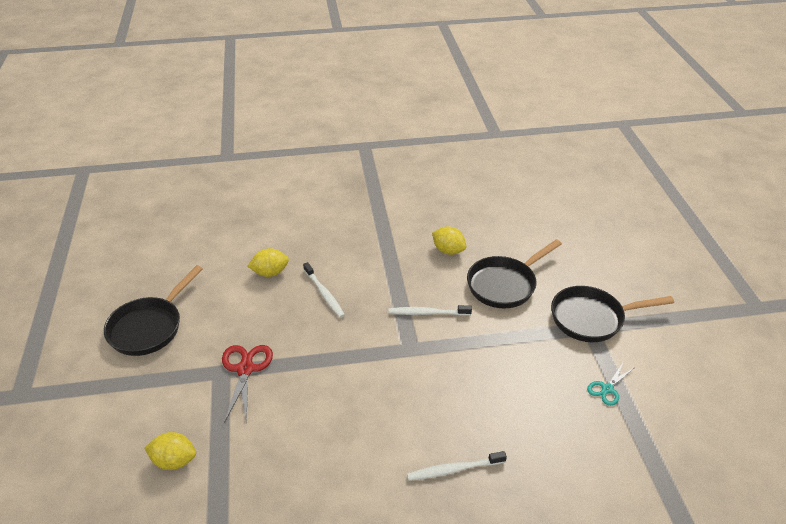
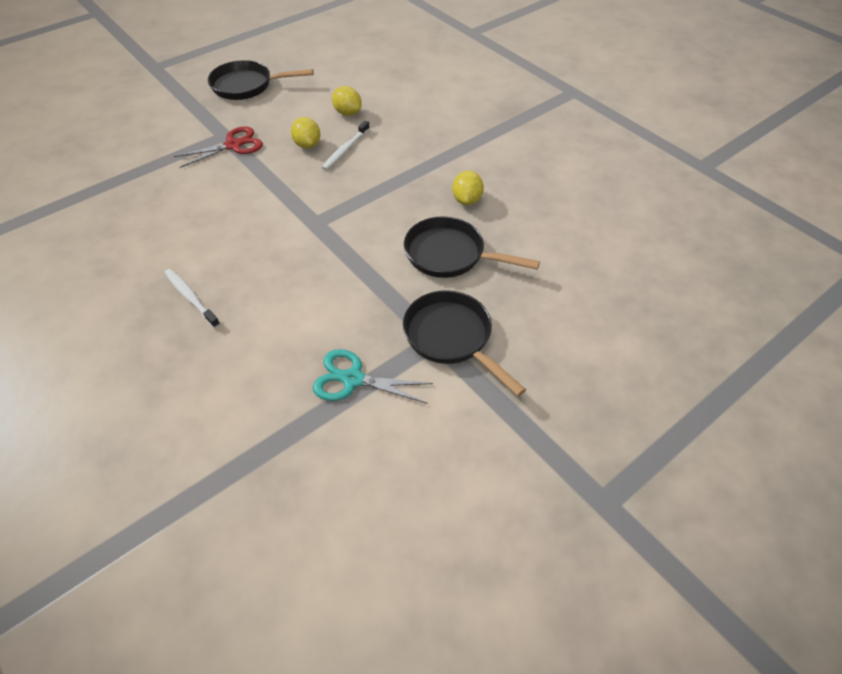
camera: 60 degrees right, 10 degrees up
(174, 461) = (130, 151): yellow lemon -> yellow lemon (307, 145)
(427, 313) = (367, 217): white toothbrush -> none
(607, 389) = (353, 379): turquoise scissors -> turquoise scissors, size x1.64

